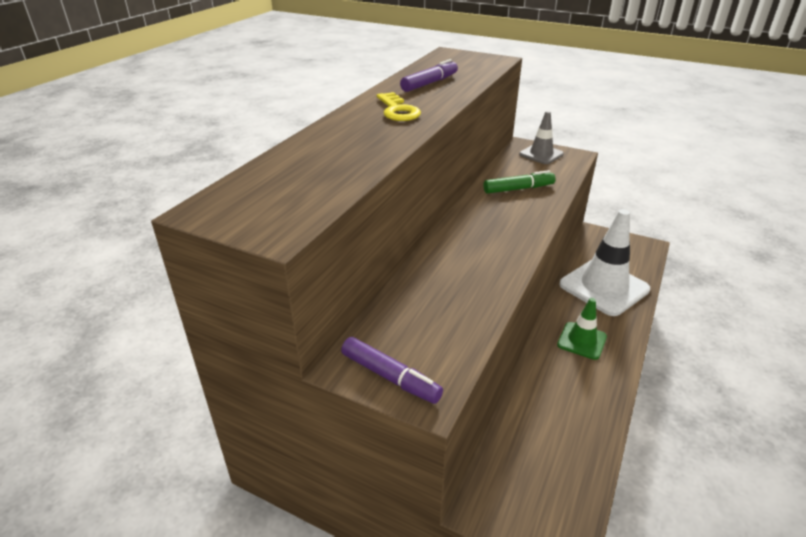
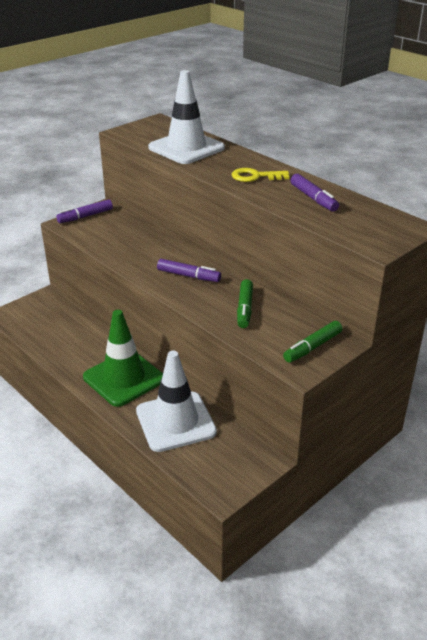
camera: 110 degrees right, 0 degrees up
(330, 162) = (186, 148): none -> white traffic cone
(489, 230) = (188, 276): none -> purple marker
(541, 154) = (312, 347): grey traffic cone -> green marker
(581, 341) = (123, 378): green traffic cone -> green traffic cone, size x1.84

